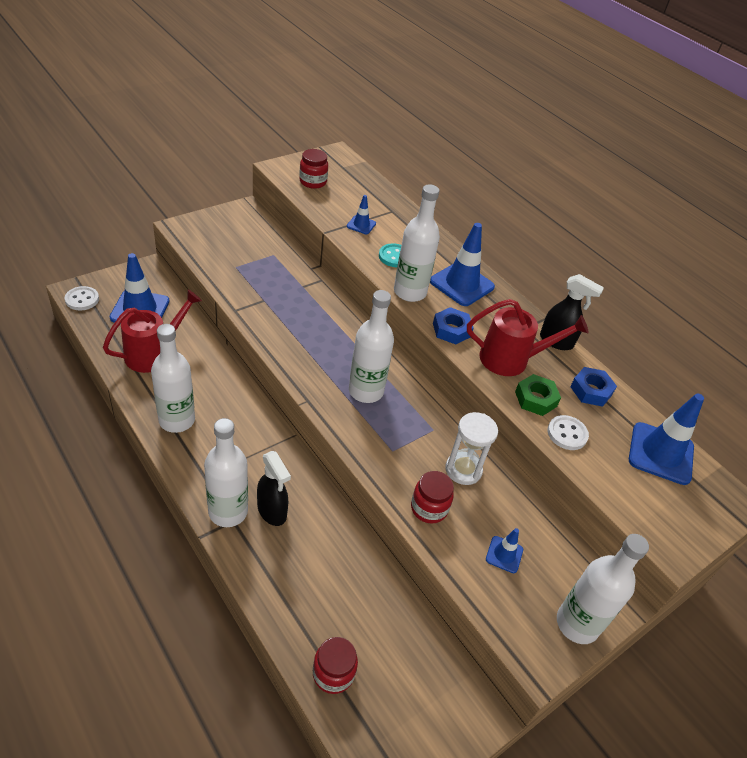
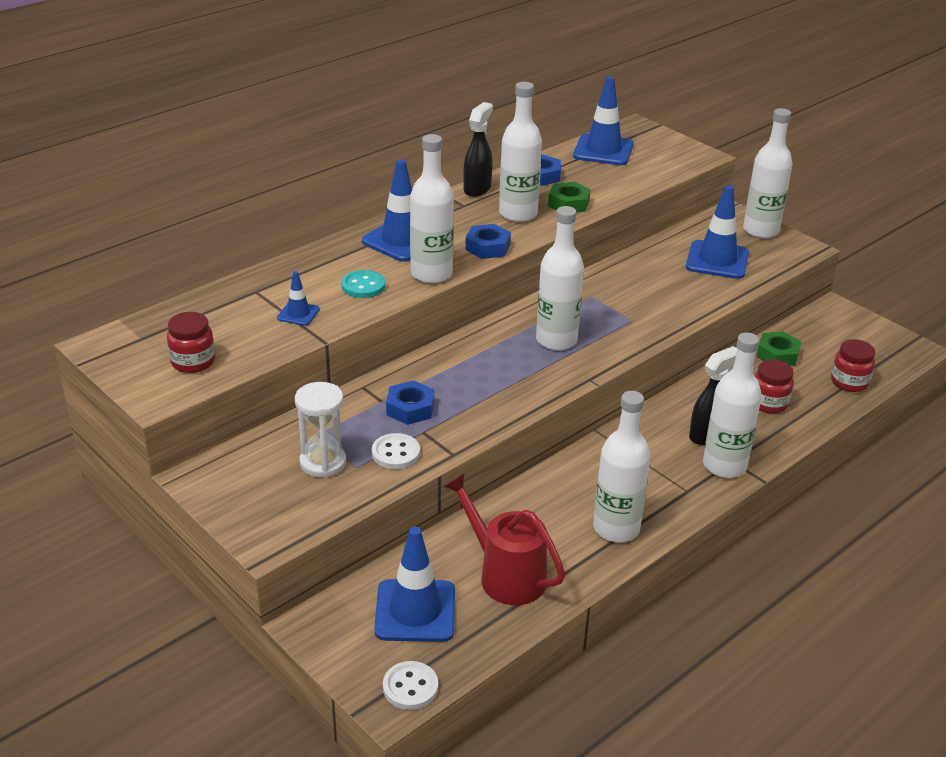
camera: 90 degrees left, 10 degrees down
(291, 297) = (410, 408): none -> blue nut
(390, 615) = (777, 354): none -> green nut
(429, 508) = (691, 298): red jar -> red jar (768, 403)
(463, 470) = (634, 279): white hourglass -> white hourglass (323, 463)
(504, 554) = (717, 260): blue traffic cone -> blue traffic cone, size x1.97
(511, 359) = (518, 214): red watering can -> white bottle
(567, 434) = (605, 190): white button -> white button (395, 453)

